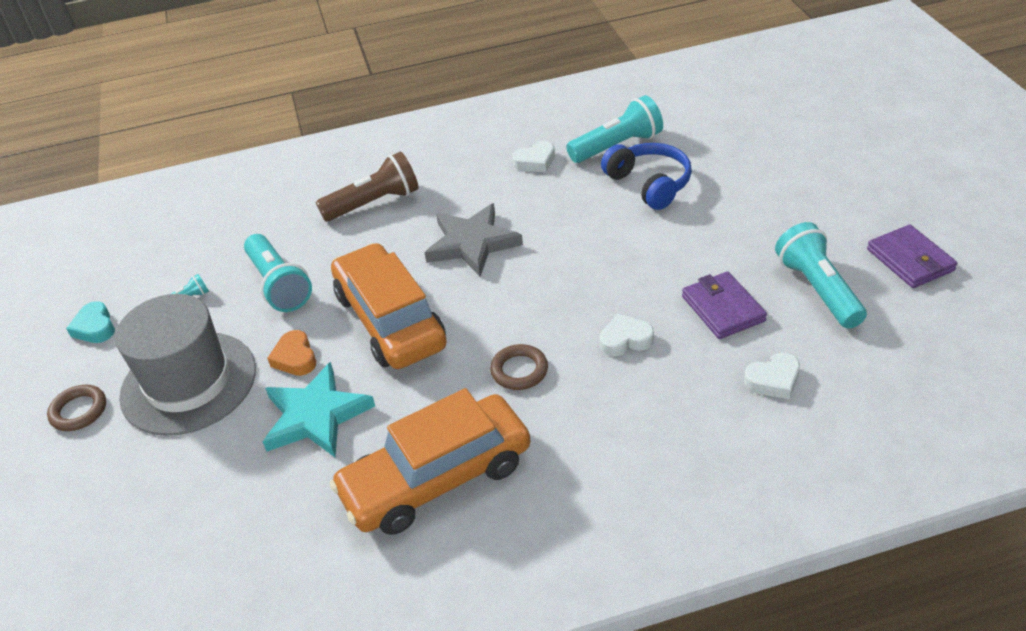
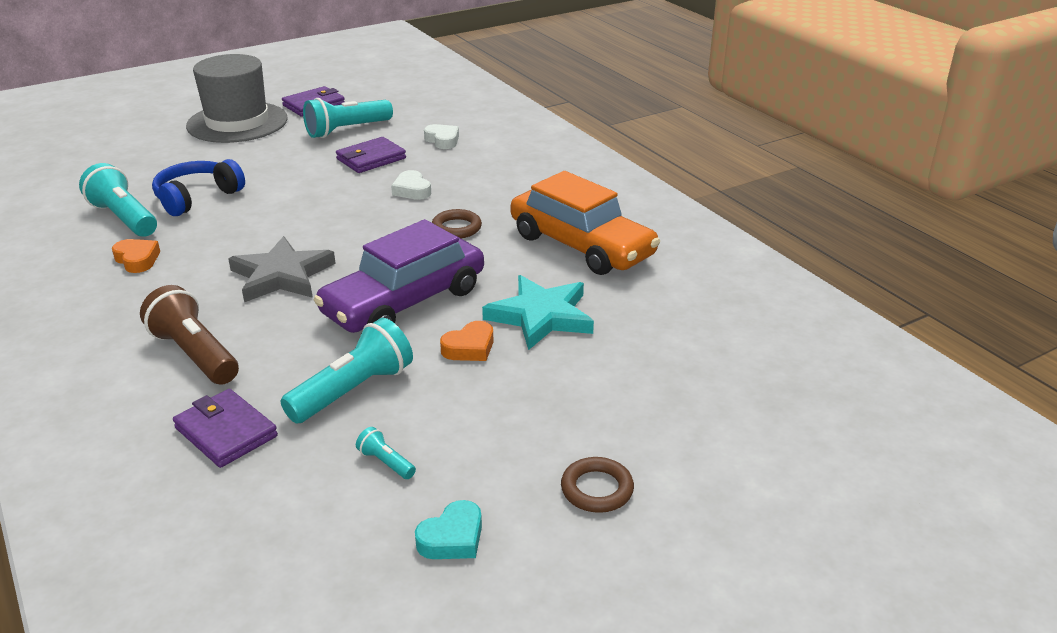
camera: 110 degrees left, 10 degrees down
(188, 383) = (525, 412): grey hat -> grey hat (237, 122)
(271, 224) = (226, 432): none -> purple wallet
(390, 320) = (404, 302): orange car -> purple car
(535, 161) = (137, 260): white heart -> orange heart

